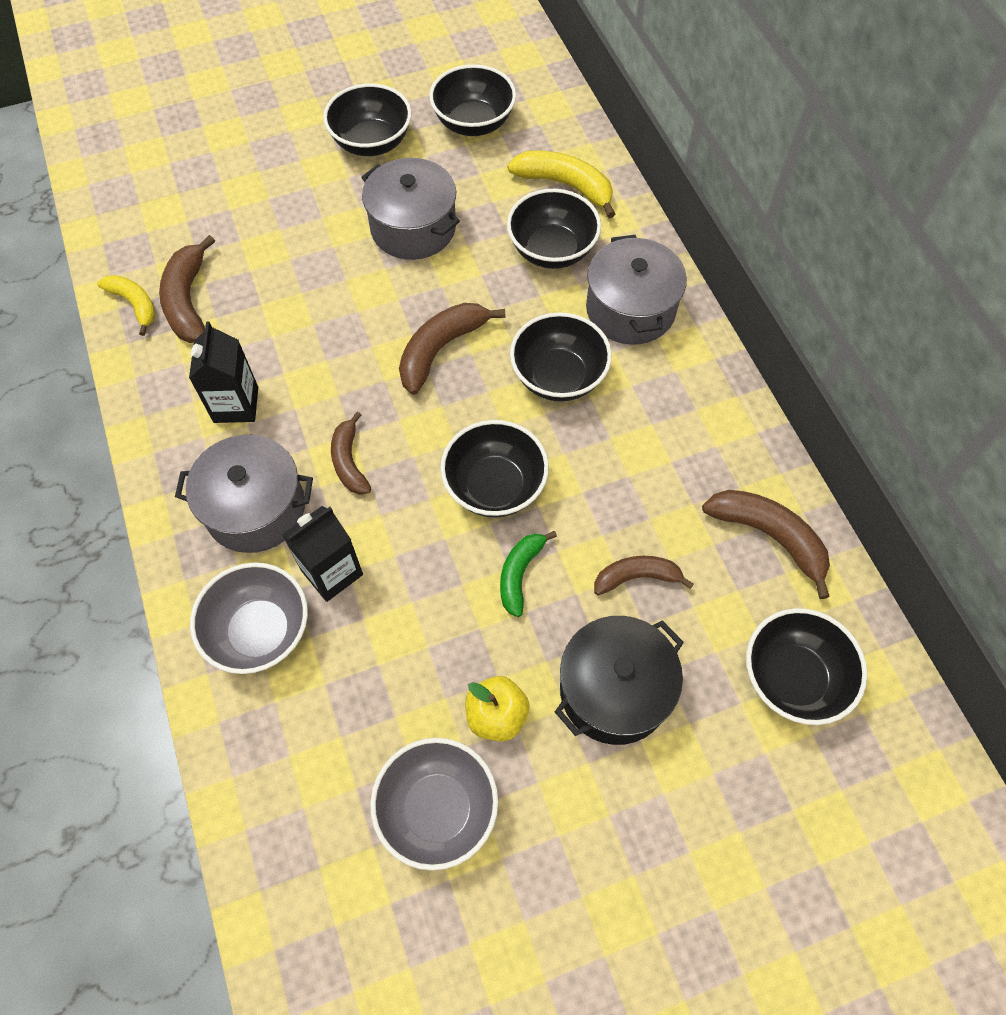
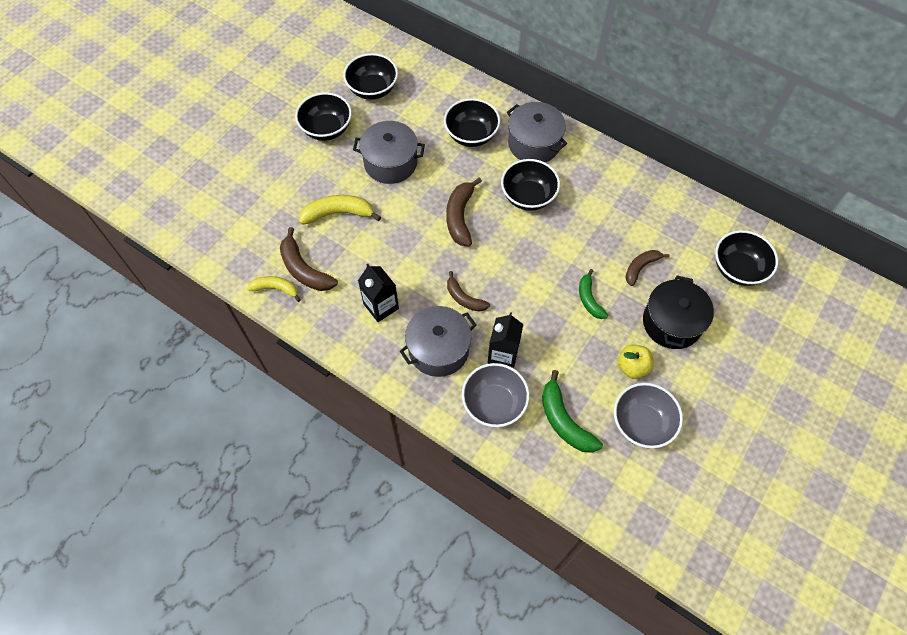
camera: 35 degrees left, 0 degrees up
(331, 724) = (564, 421): none -> green banana
(495, 486) = (543, 266): black bowl -> none
(565, 186) = (449, 98): yellow banana -> yellow banana (338, 213)
(769, 537) = (681, 214): brown banana -> none

